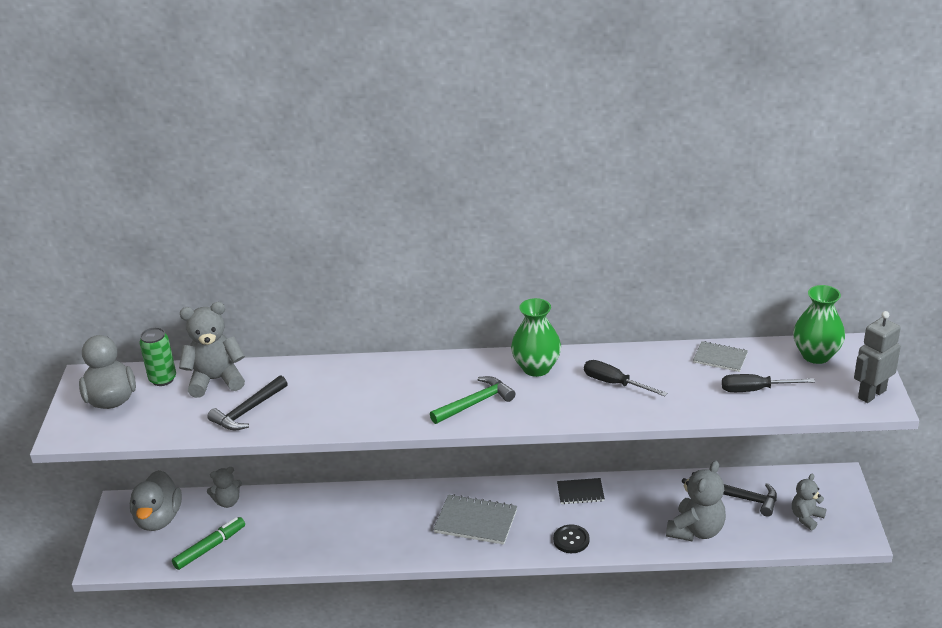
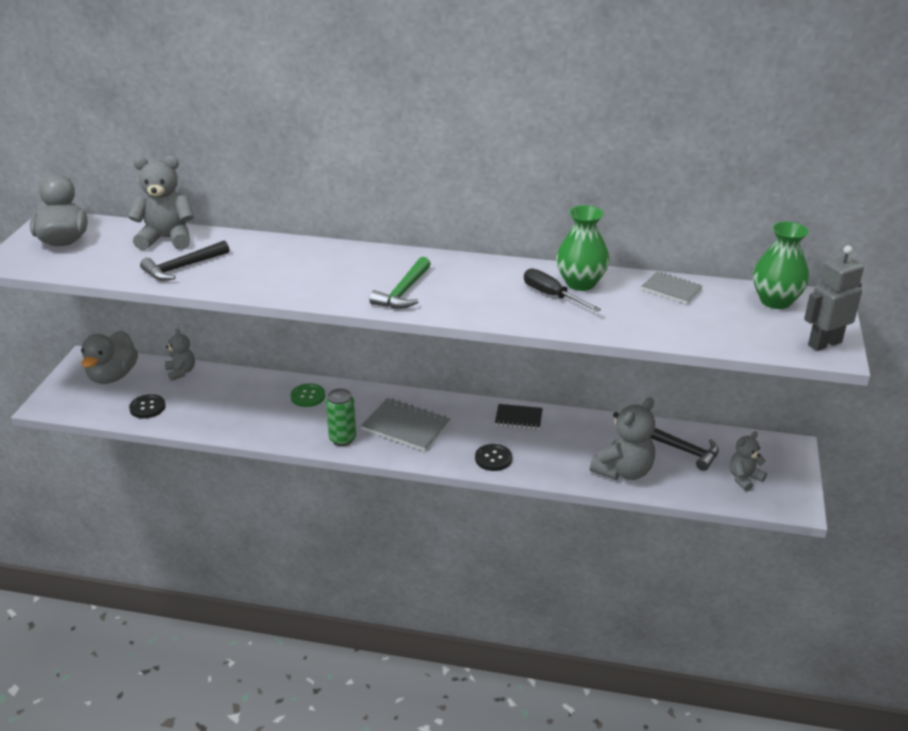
camera: 10 degrees right, 0 degrees up
(163, 379) = (119, 231): green can -> green can (342, 439)
(210, 547) = (147, 407): green marker -> black button
(227, 502) = (181, 372): grey teddy bear -> grey teddy bear turned 105 degrees counterclockwise
(367, 506) = (308, 396): none -> green button
(475, 403) = (403, 292): green hammer -> green hammer turned 135 degrees clockwise
(536, 368) = (478, 271): green vase -> green vase (580, 283)
(755, 390) = (698, 322): black screwdriver -> none

